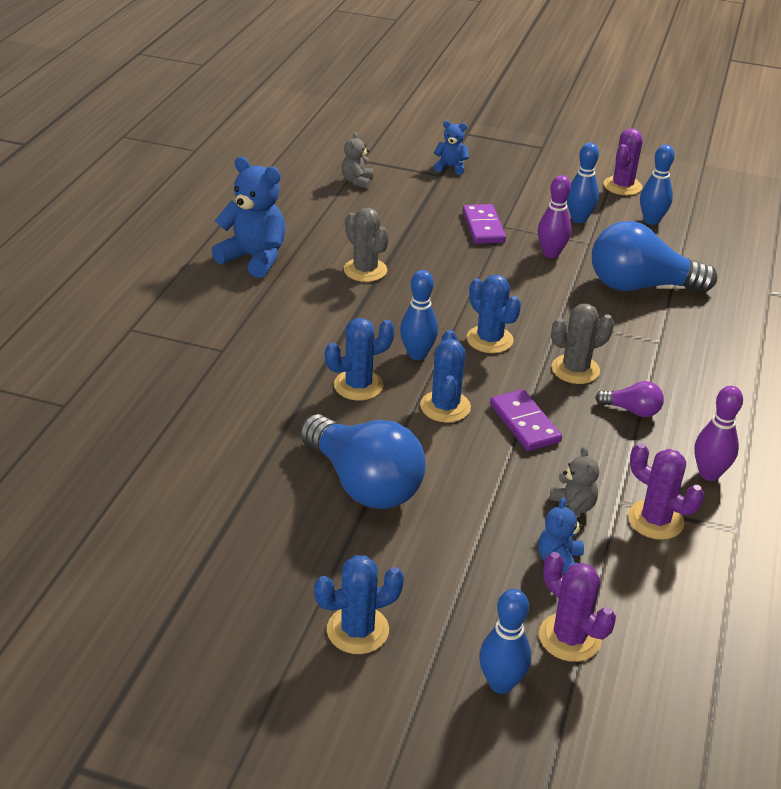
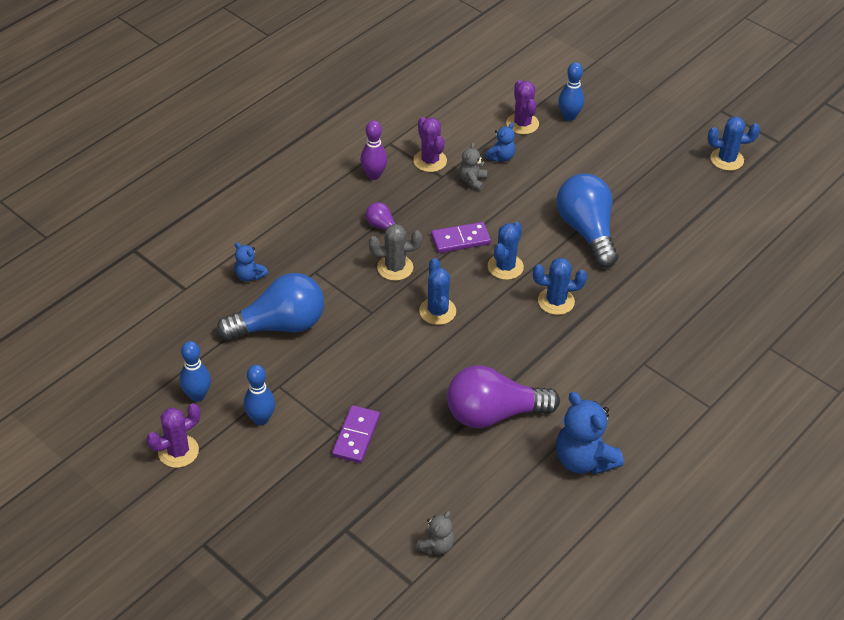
camera: 155 degrees left, 10 degrees up
(357, 630) = (627, 157): blue cactus -> blue cactus (727, 159)
(365, 270) = (493, 414): grey cactus -> purple light bulb
(417, 354) = (499, 314): blue bowling pin -> none
(451, 167) = (326, 538): blue teddy bear -> blue teddy bear (249, 275)
(525, 423) = (460, 239): purple domino -> purple domino turned 75 degrees clockwise
(551, 254) = (322, 383): purple bowling pin -> none
(640, 286) = (279, 325): blue light bulb -> blue light bulb turned 45 degrees counterclockwise

